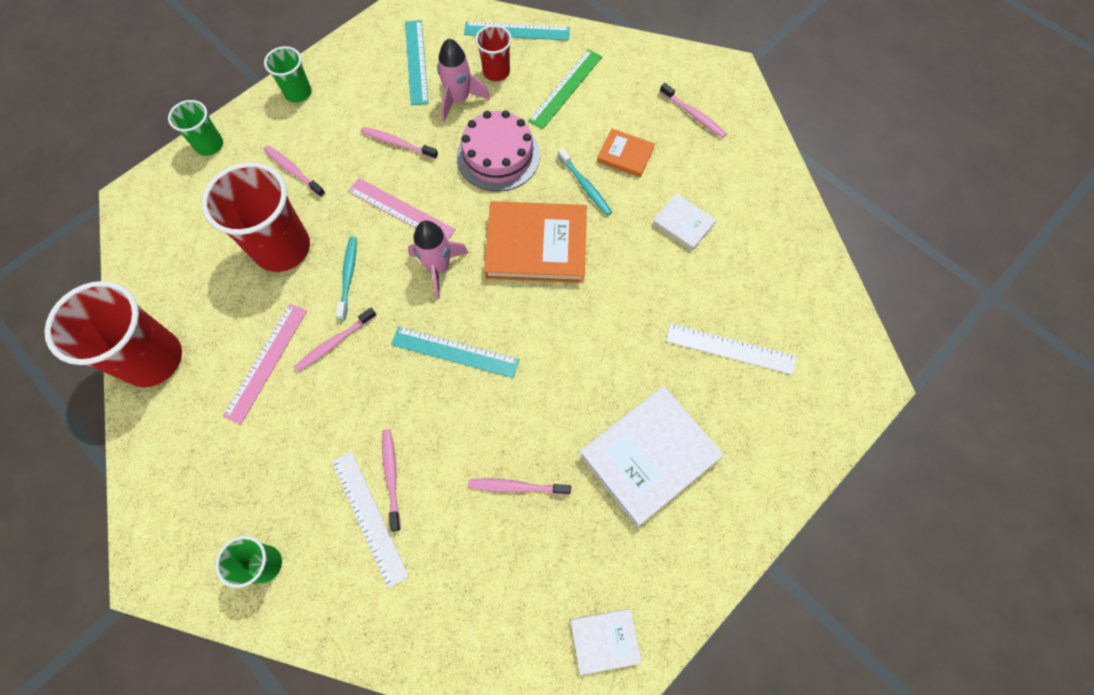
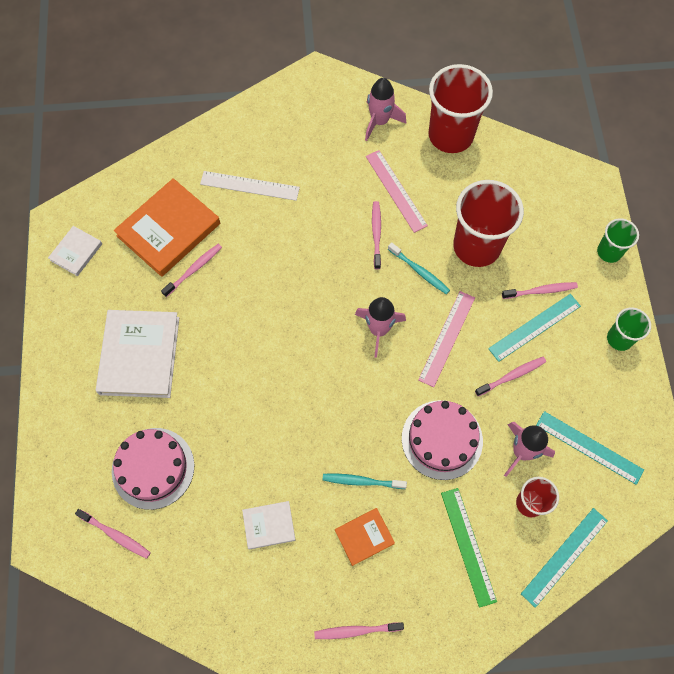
camera: 130 degrees right, 0 degrees up
(180, 445) = (379, 121): none -> pink rocket
(264, 564) = (272, 124): green cup -> none
(391, 476) = (262, 211): pink toothbrush -> pink toothbrush (115, 535)
(401, 210) = (447, 338): pink ruler -> pink ruler turned 45 degrees counterclockwise
(455, 352) = (308, 296): turquoise ruler -> turquoise ruler (534, 327)
(536, 245) = (342, 406): orange book -> orange book (169, 230)
(730, 349) = (153, 468): white ruler -> pink cake

